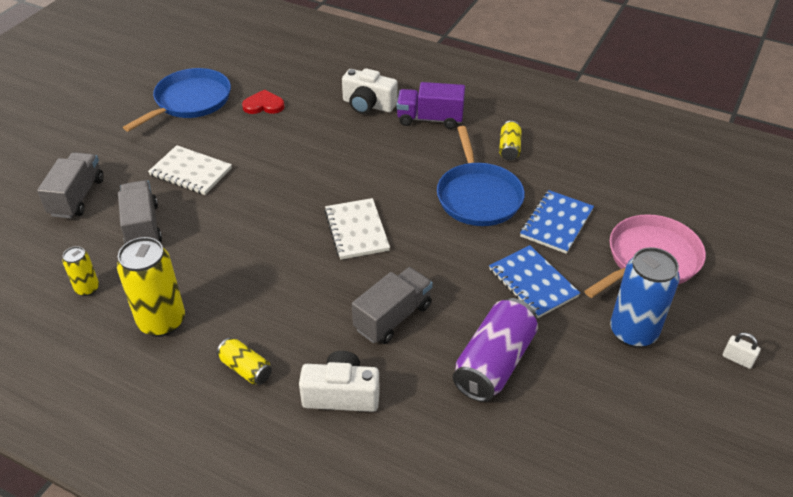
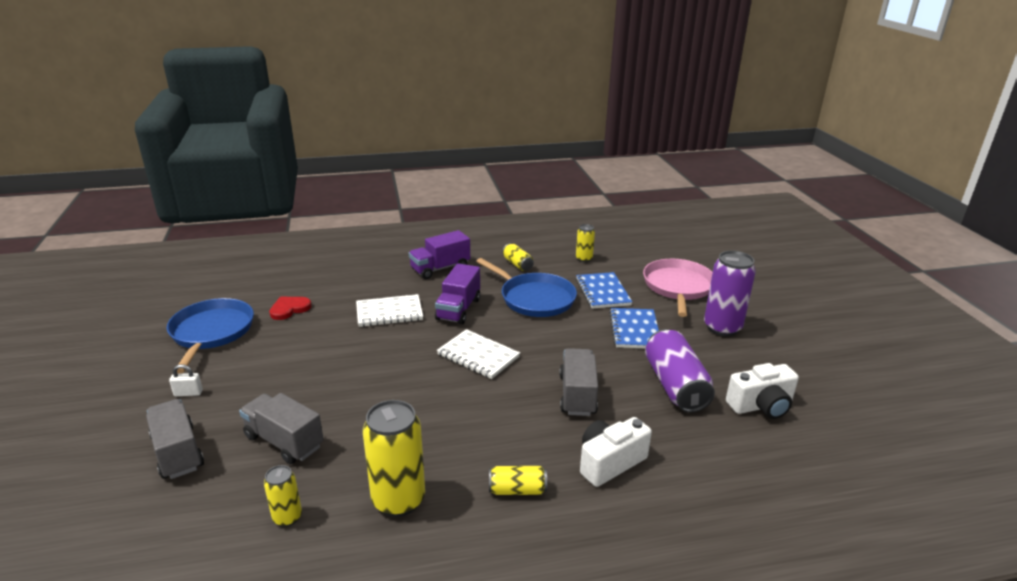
camera: 40 degrees left, 15 degrees down
(190, 172) = (280, 381): white notebook -> white notebook (389, 312)
(368, 105) = (381, 277): white camera -> white camera (761, 406)
(395, 173) = (458, 309): none -> purple truck
(533, 283) = (634, 330): blue notebook -> blue notebook turned 75 degrees clockwise
(588, 174) = (584, 259): none -> yellow can
(633, 332) = (722, 327): blue can -> purple can
(737, 359) = (786, 314): white padlock -> white padlock (188, 393)

